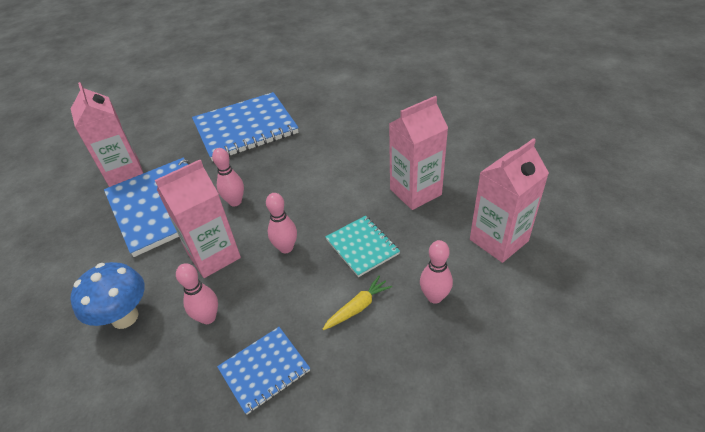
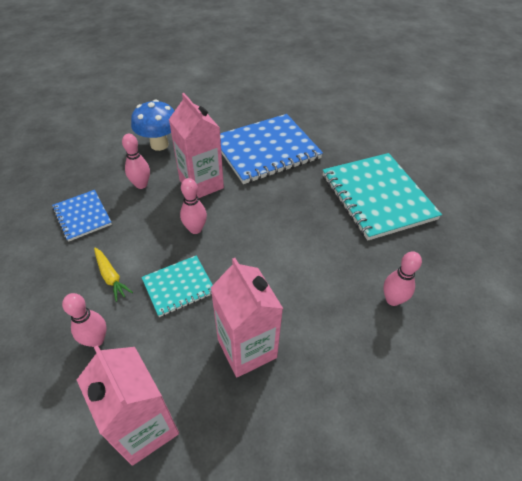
camera: 90 degrees right, 5 degrees up
(124, 173) = (313, 124): pink carton -> none
(235, 202) = (263, 194): pink bowling pin -> pink bowling pin (392, 299)
(245, 128) = (377, 197): blue notebook -> turquoise notebook

